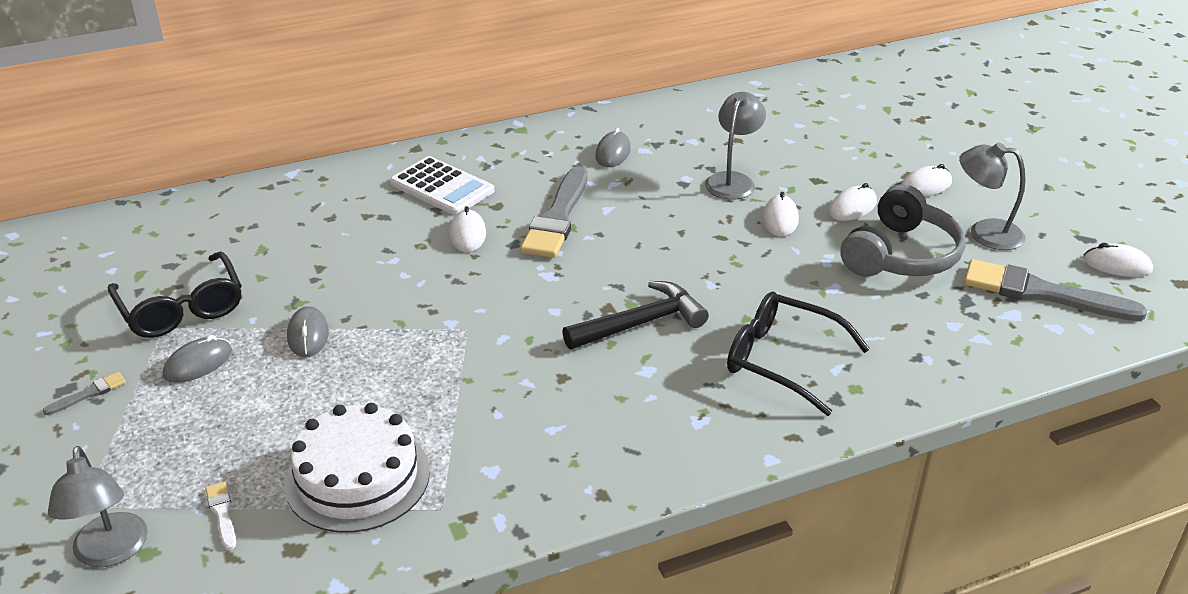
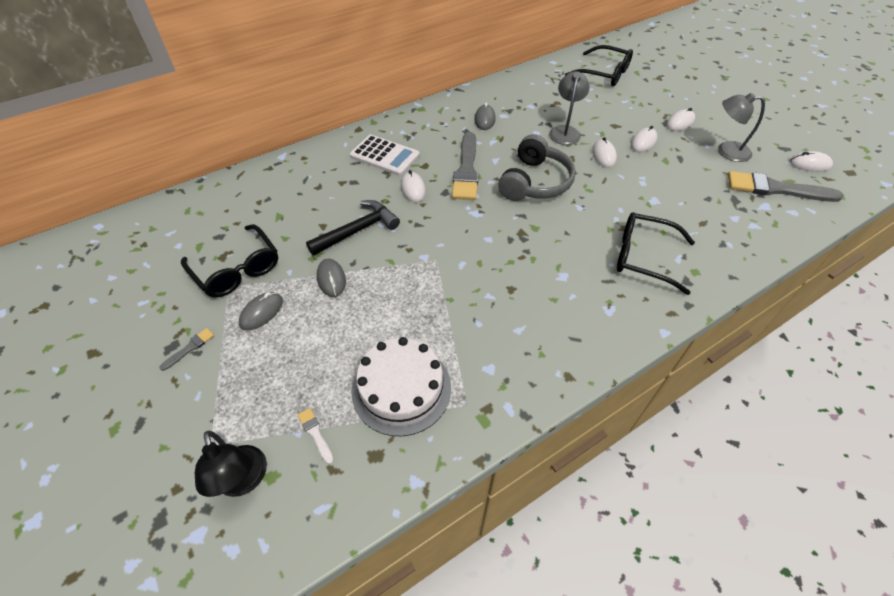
camera: 10 degrees left, 15 degrees up
(110, 552) = (243, 481): grey lamp -> black lamp
(641, 323) = (546, 241): black hammer -> black hammer (358, 230)
(831, 106) = (604, 73): none -> black glasses
(901, 255) = (684, 172): grey headphones -> grey headphones (535, 182)

